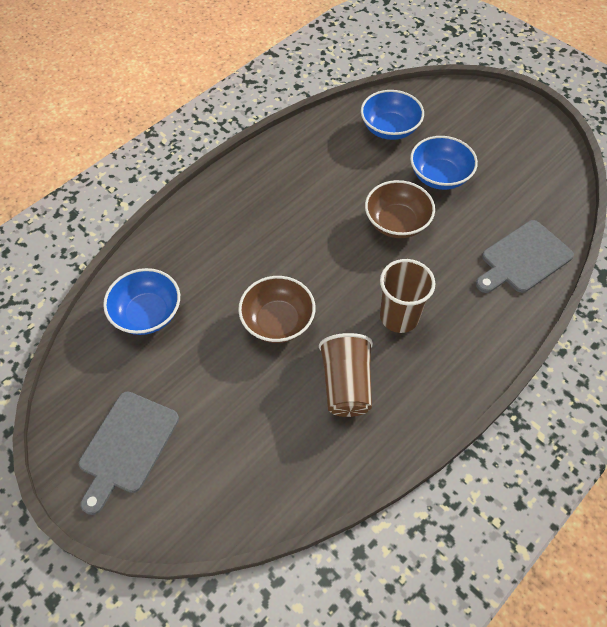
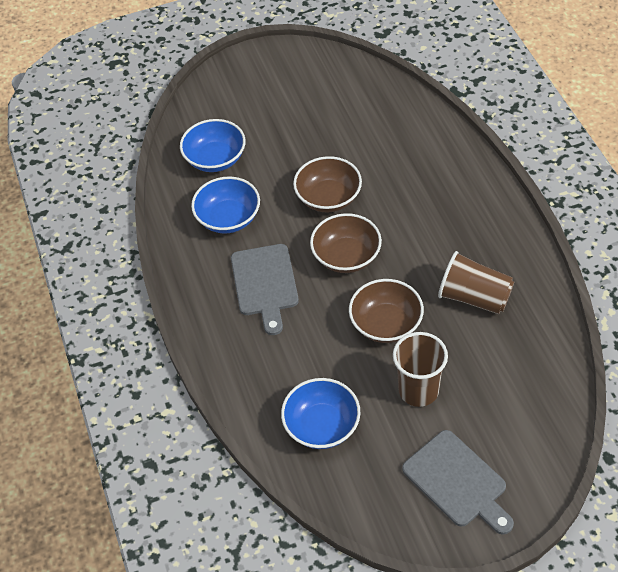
camera: 60 degrees left, 5 degrees down
(338, 262) = (346, 256): none -> brown bowl
(399, 317) = (427, 235): brown cup -> brown cup (418, 390)
(439, 176) = (295, 147): blue bowl -> blue bowl (228, 218)
(523, 259) = (415, 131): grey cutting board -> grey cutting board (265, 284)

